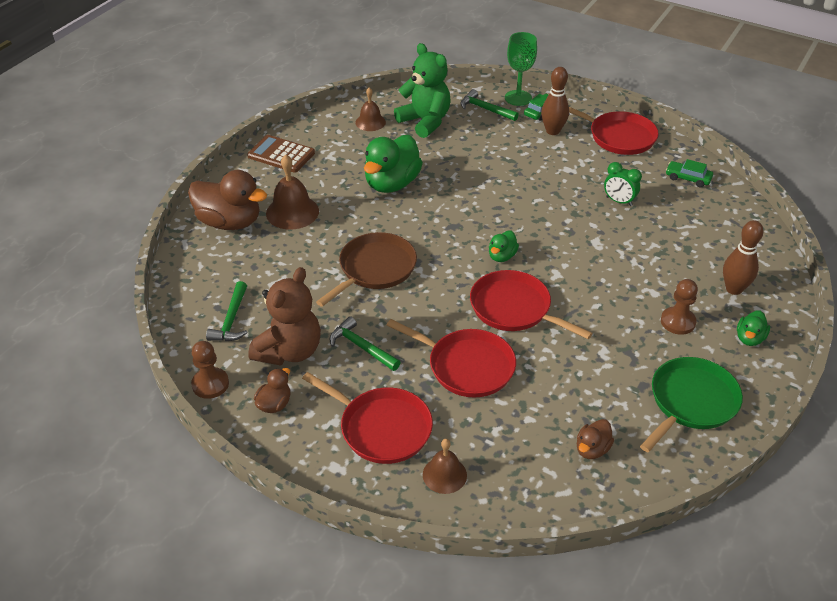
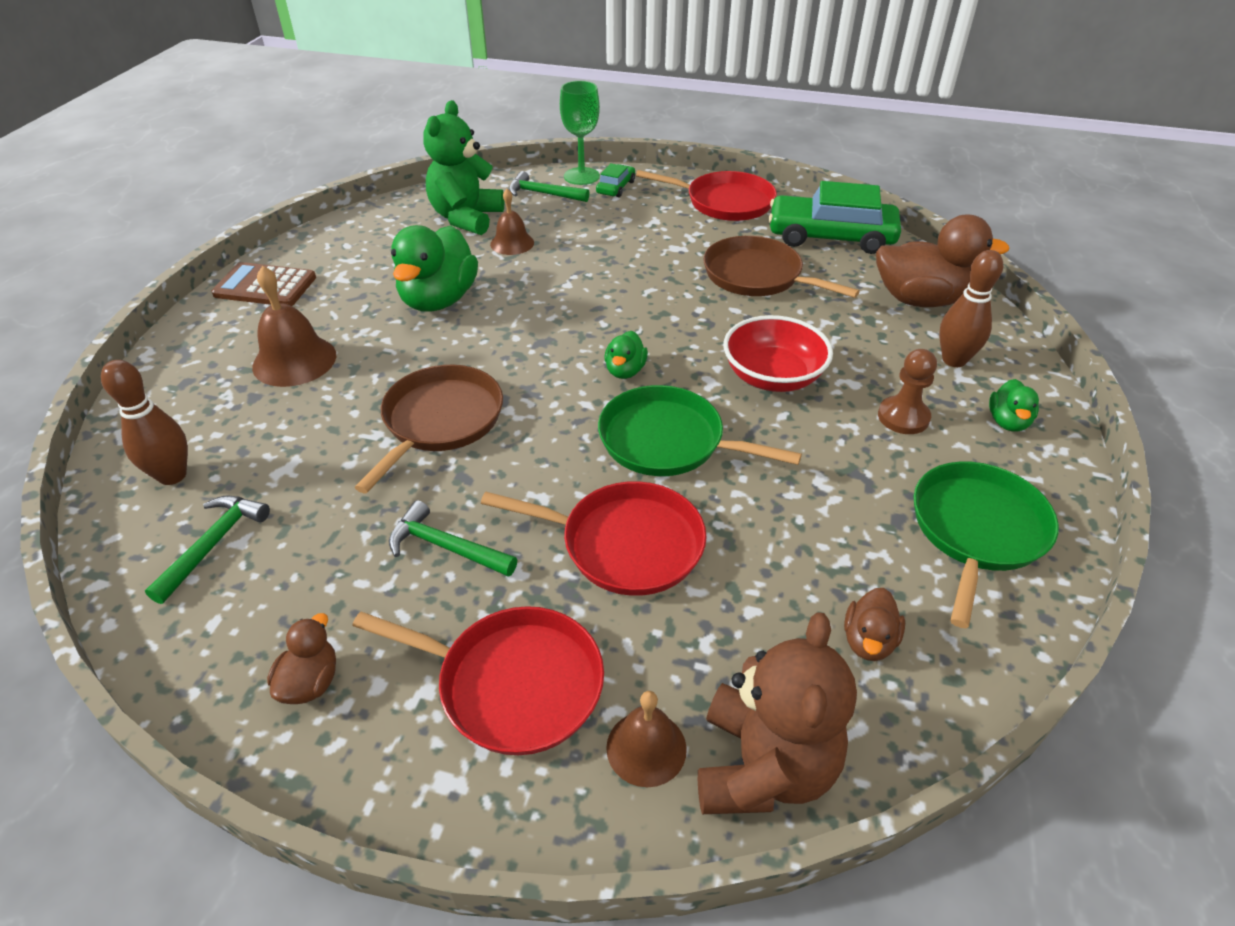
camera: 15 degrees left, 0 degrees up
(210, 384) = (184, 670): brown pawn -> none
(230, 222) = (194, 391): brown duck -> brown duck (921, 300)
(231, 320) = (213, 545): green hammer -> green hammer turned 150 degrees counterclockwise
(289, 351) = (323, 579): brown teddy bear -> brown teddy bear (763, 767)
(370, 122) = (390, 228): brown bell -> brown bell (512, 243)
(425, 121) = (466, 218): green teddy bear -> green teddy bear turned 105 degrees counterclockwise
(514, 308) = (667, 441): red pan -> green pan
(553, 131) = (639, 207): brown bowling pin -> brown bowling pin (172, 475)
(600, 278) = (772, 376): none -> red bowl
(619, 201) = (757, 276): green clock -> brown pan
(688, 178) = (831, 236): green car -> green car, size x2.13

